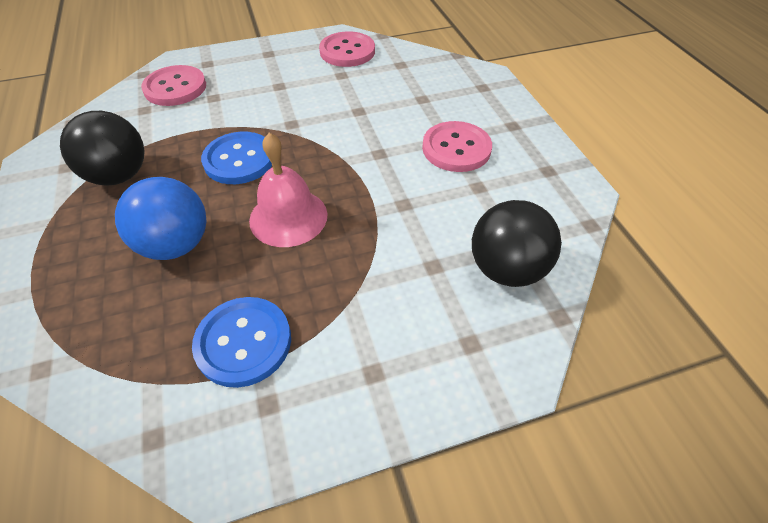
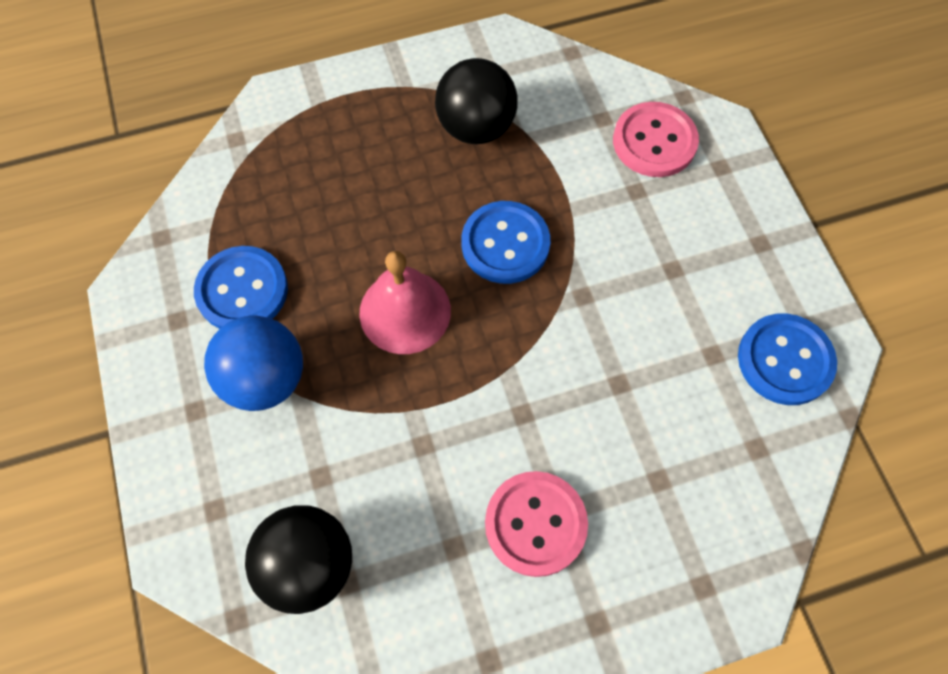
camera: 90 degrees right, 15 degrees up
(176, 245) = (368, 207): blue ball -> blue ball (265, 379)
(347, 51) = (785, 360): pink button -> blue button

